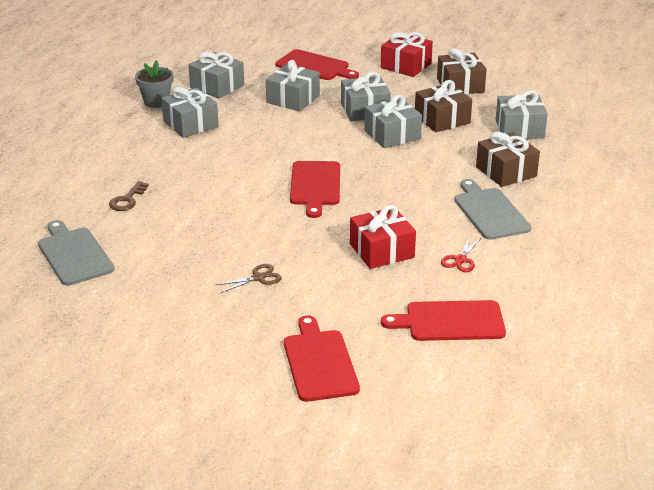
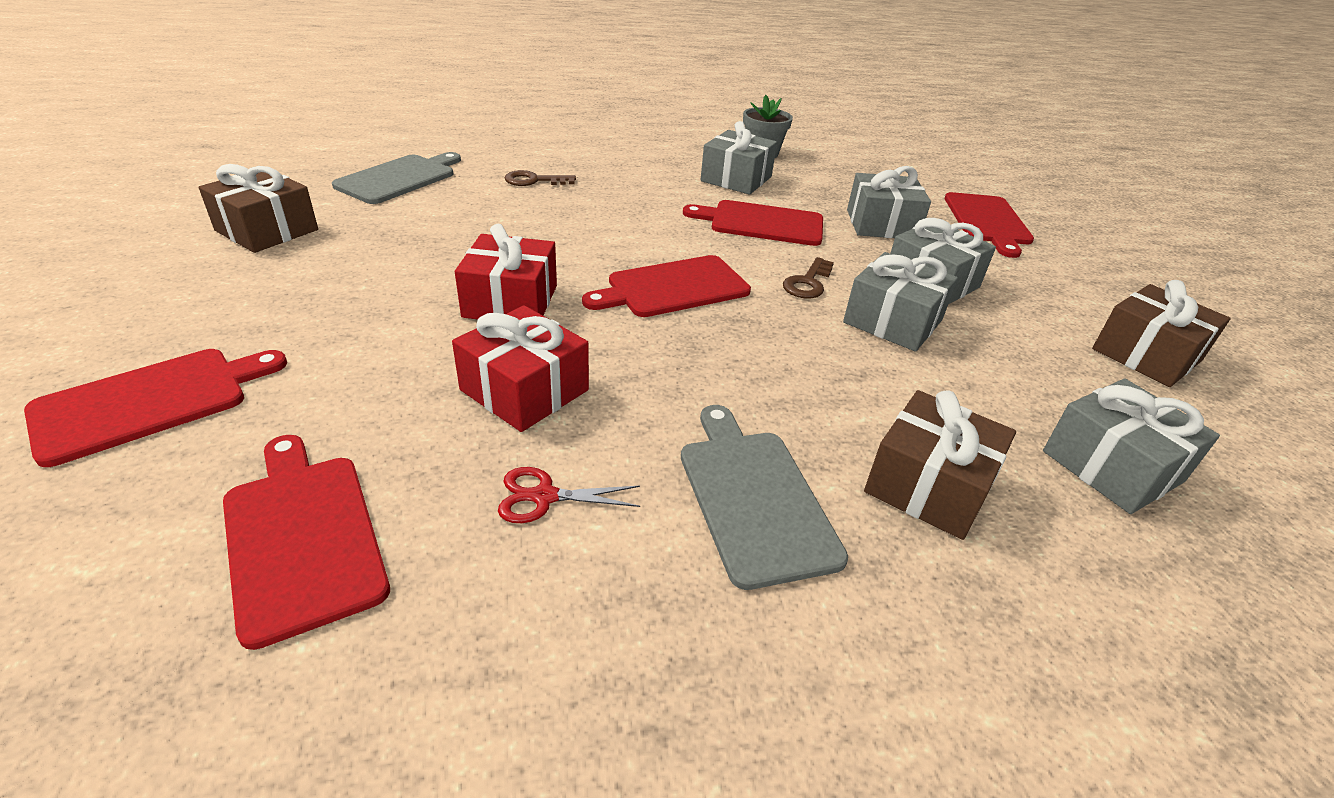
camera: 60 degrees right, 5 degrees up
(217, 86) = (841, 175): grey gift -> none
(258, 278) = (392, 296): brown scissors -> none
(260, 136) = (761, 223): none -> red cutting board
(340, 145) = (807, 283): none -> brown key
(406, 66) = (1113, 289): red gift -> red gift (510, 301)
(442, 119) = (1008, 360): brown gift -> brown gift (267, 230)
(489, 212) = (754, 497): grey cutting board -> grey cutting board turned 60 degrees counterclockwise

